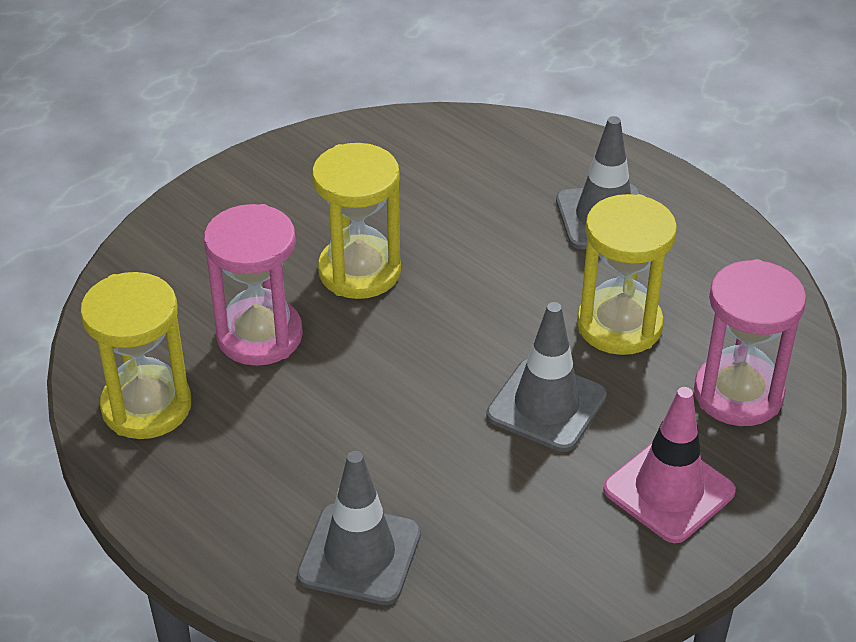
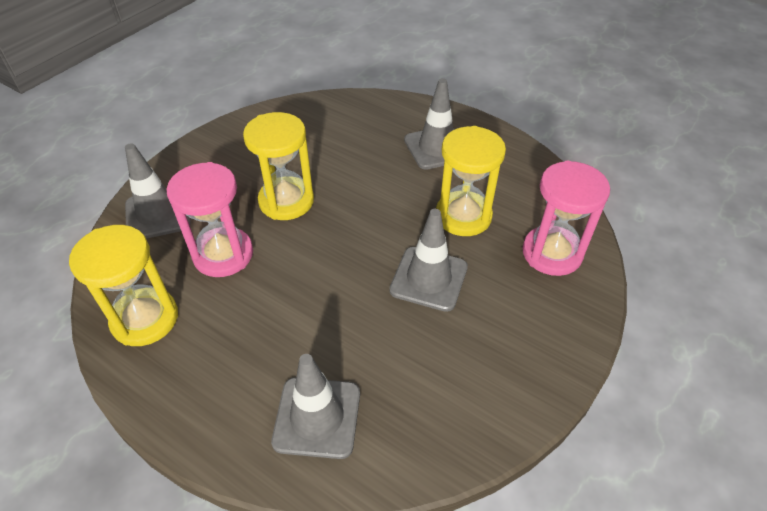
camera: 10 degrees left, 5 degrees up
(172, 268) = (158, 214): none -> grey traffic cone
(669, 490) = (526, 330): pink traffic cone -> none

